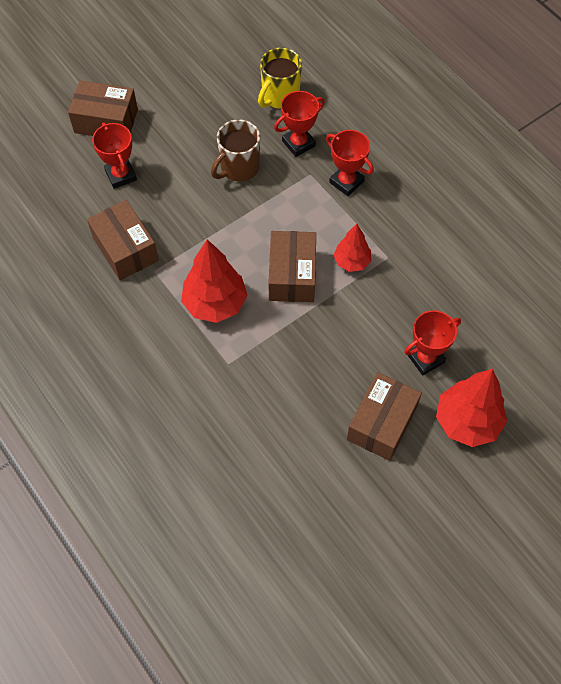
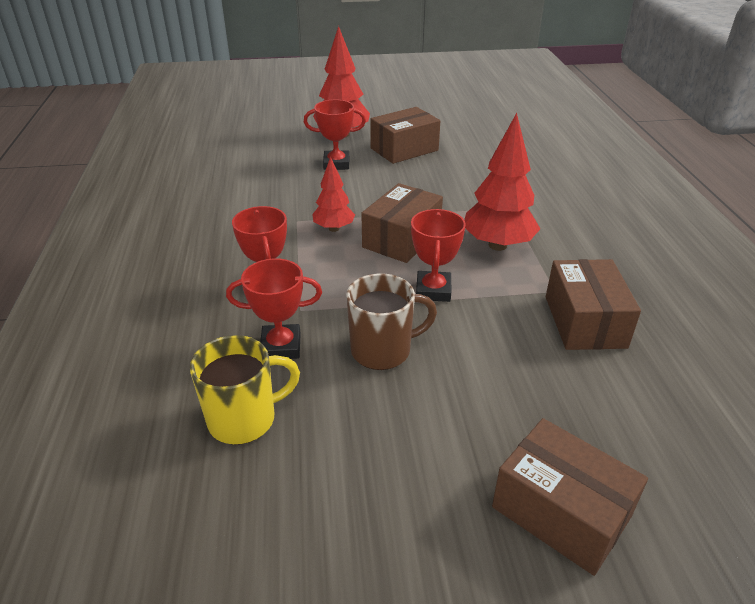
camera: 150 degrees left, 25 degrees down
(121, 175) = (562, 409): red trophy -> red trophy (433, 290)

